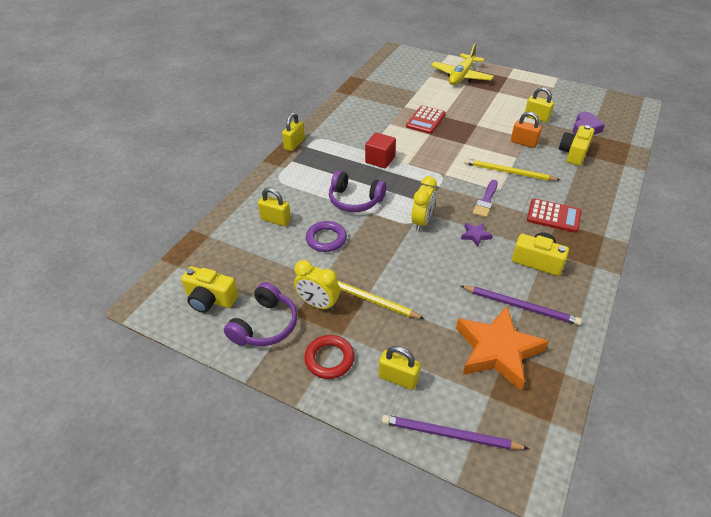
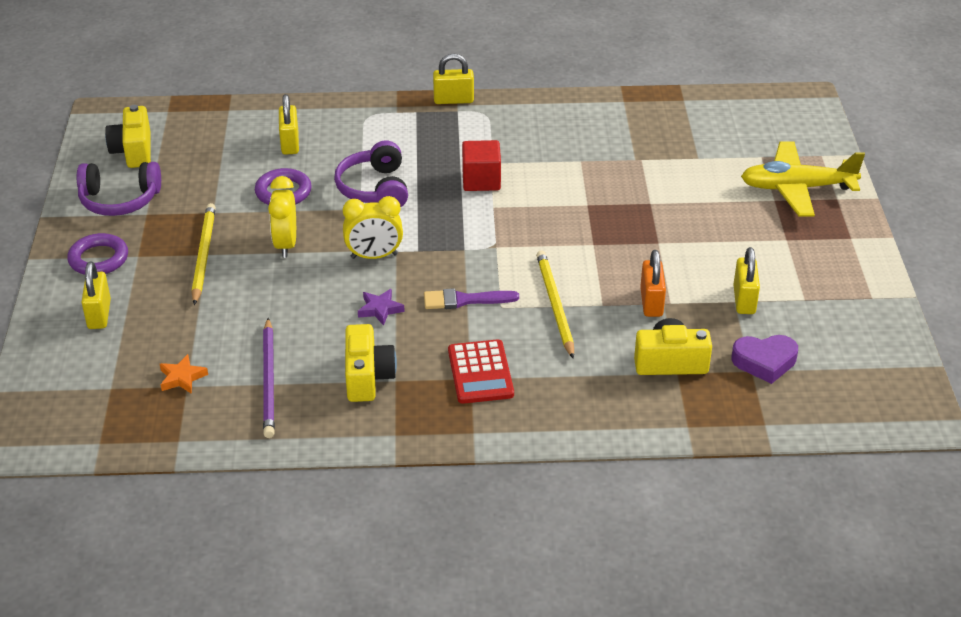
camera: 60 degrees right, 5 degrees down
(318, 304) = (172, 224): yellow clock -> yellow clock (285, 244)
(329, 359) = (98, 259): red ring -> purple ring
(425, 120) = (621, 190): red calculator -> none
(449, 434) = (44, 371): purple pencil -> none
(497, 350) = (182, 378): orange star -> orange star, size x0.41

